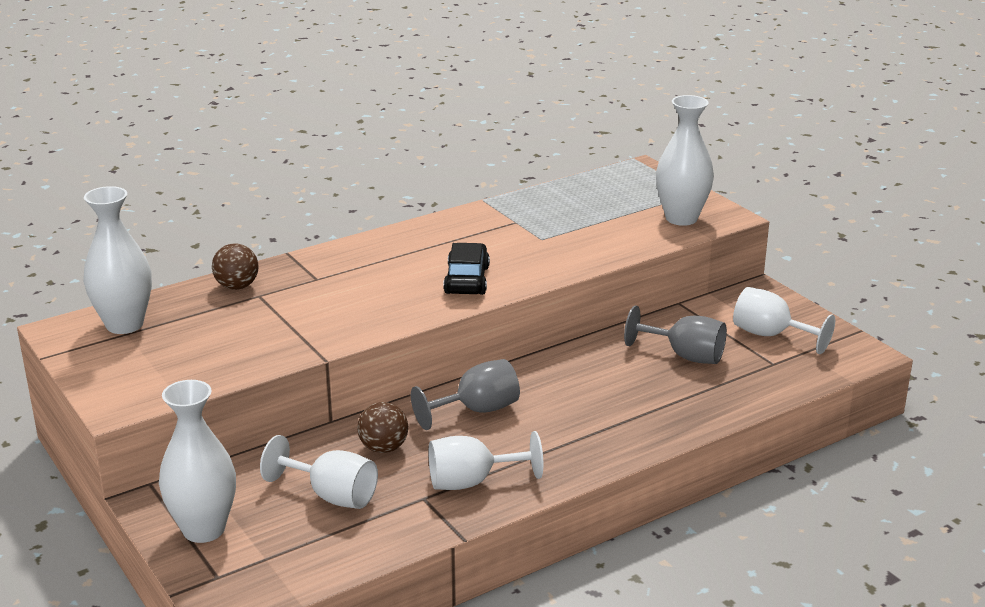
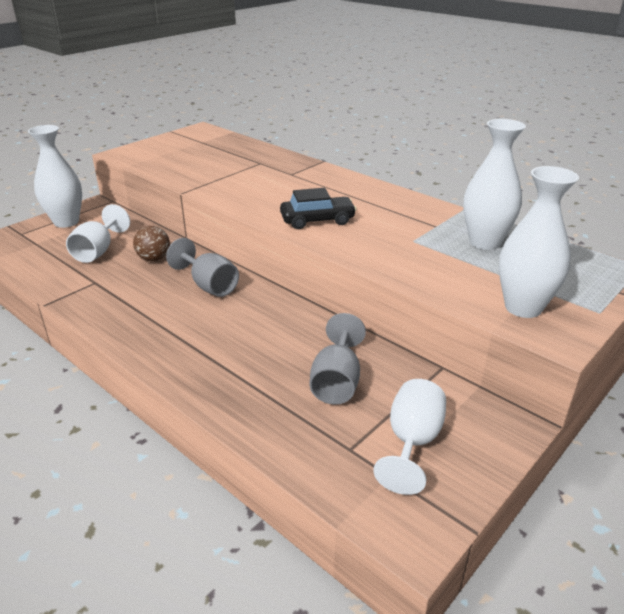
camera: 75 degrees right, 5 degrees up
(124, 324) = (210, 139): white vase -> white vase (484, 242)
(237, 286) = (268, 156): brown ball -> none
(472, 482) = (113, 297): white goblet -> none

